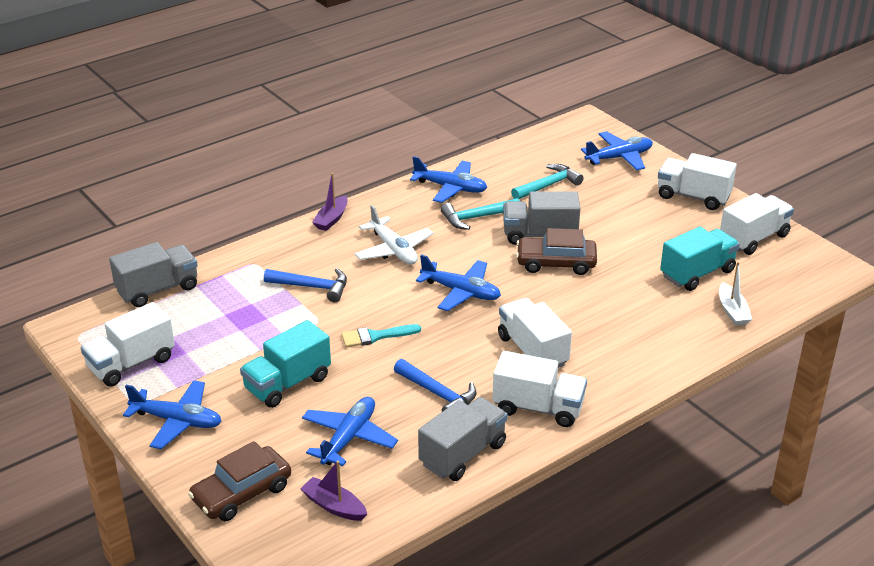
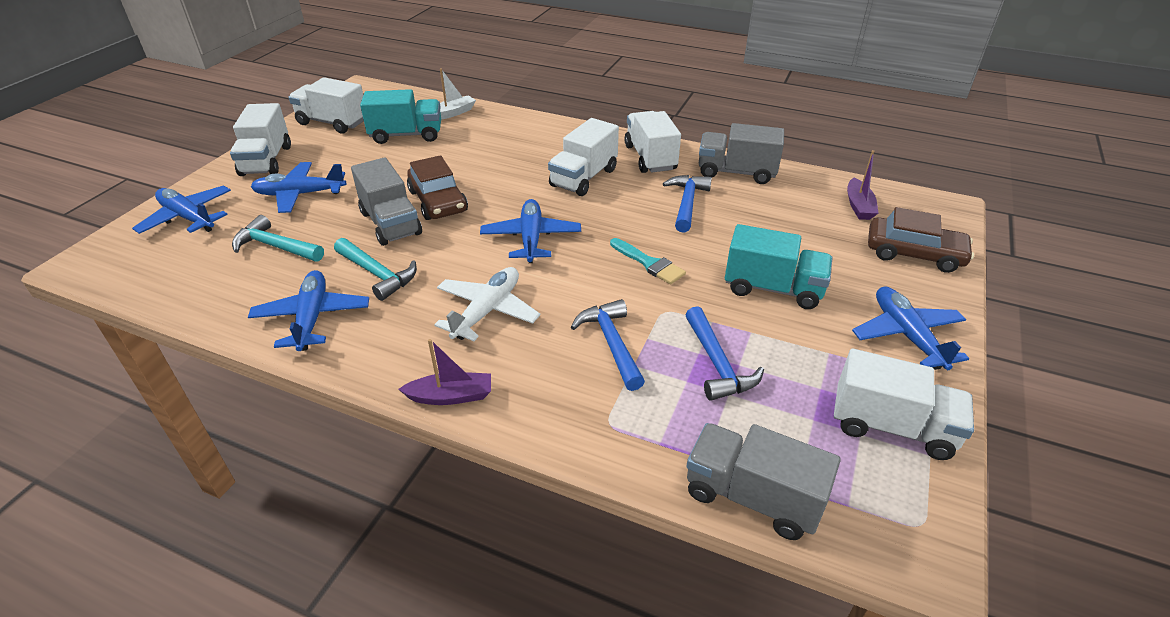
camera: 120 degrees left, 5 degrees up
(250, 321) = (717, 364): none -> blue hammer
(349, 438) = (789, 226): blue plane -> blue plane (300, 194)
(697, 273) = (406, 135): turquoise truck -> turquoise truck turned 150 degrees clockwise

